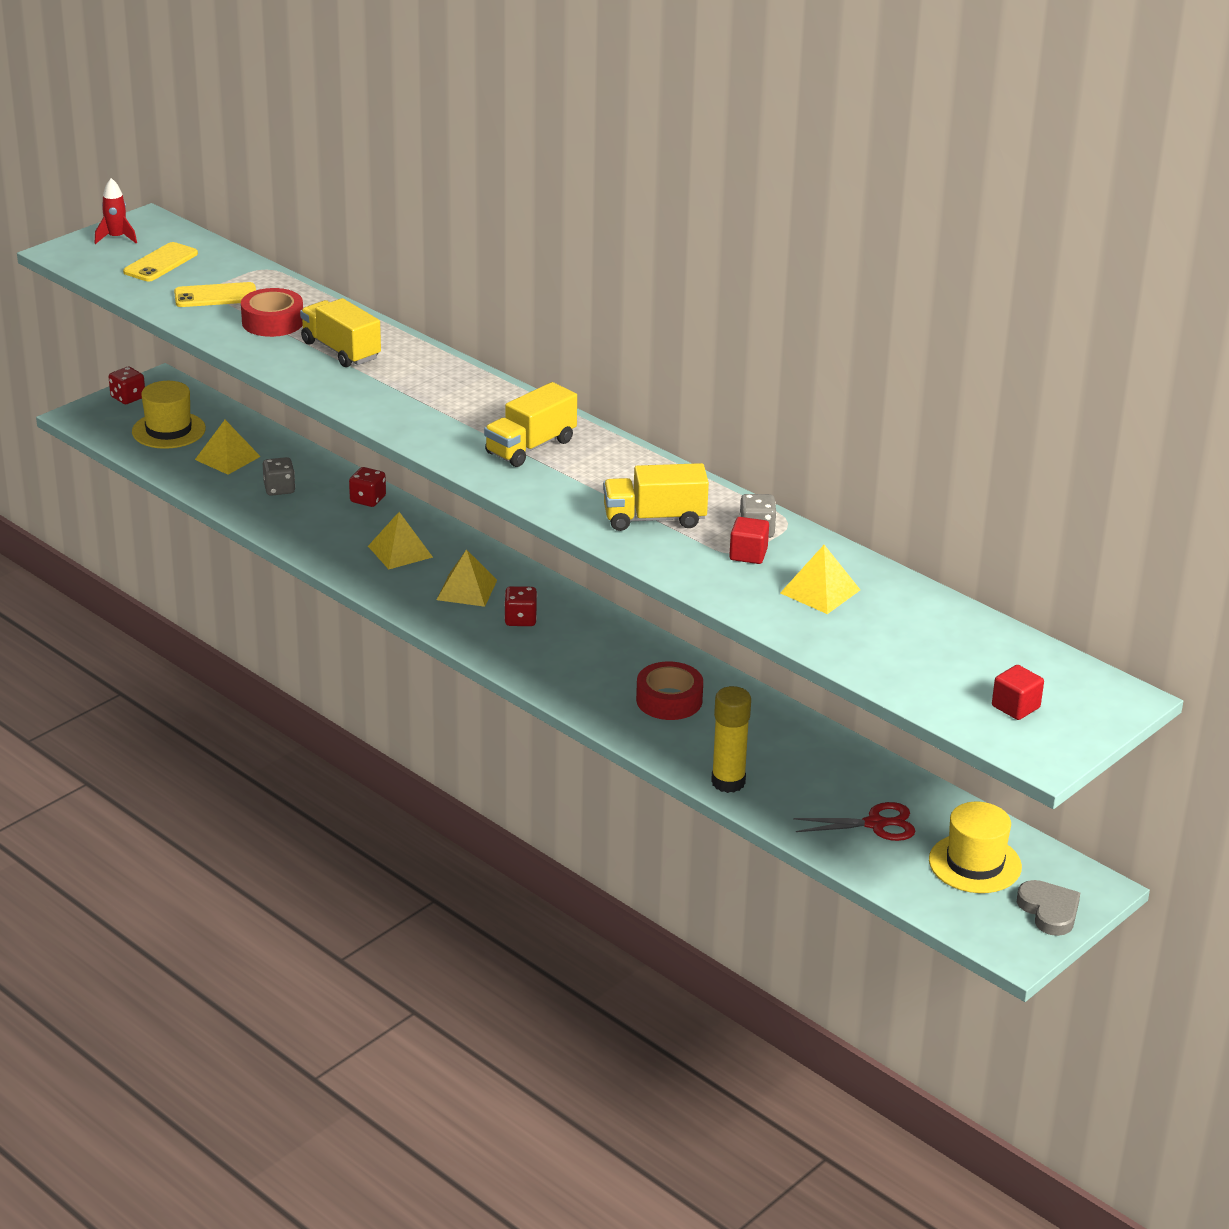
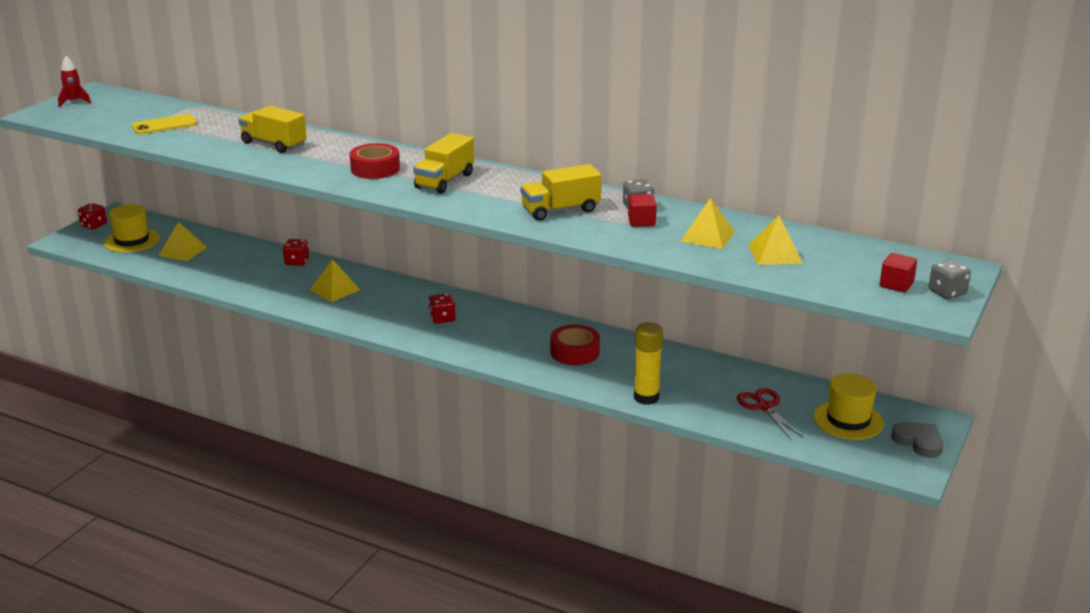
camera: 15 degrees left, 5 degrees down
(161, 263) = (114, 112): yellow phone -> none
(272, 322) = (214, 134): red tape -> red tape (375, 169)
(279, 489) = (229, 264): grey dice -> grey dice (947, 292)
(467, 589) = (394, 306): yellow pyramid -> yellow pyramid (775, 254)
(875, 824) = (764, 407): red scissors -> red scissors turned 90 degrees counterclockwise

